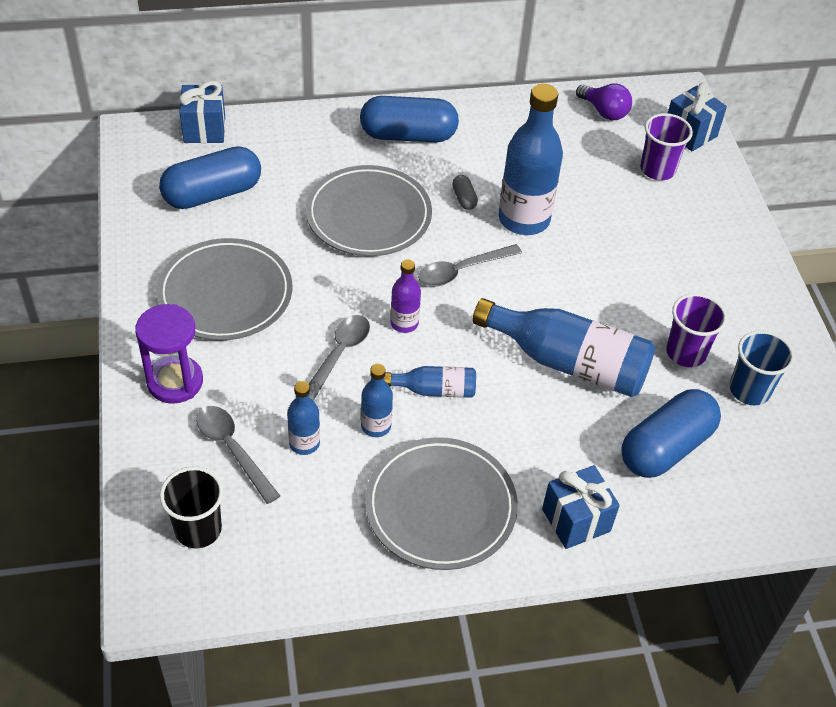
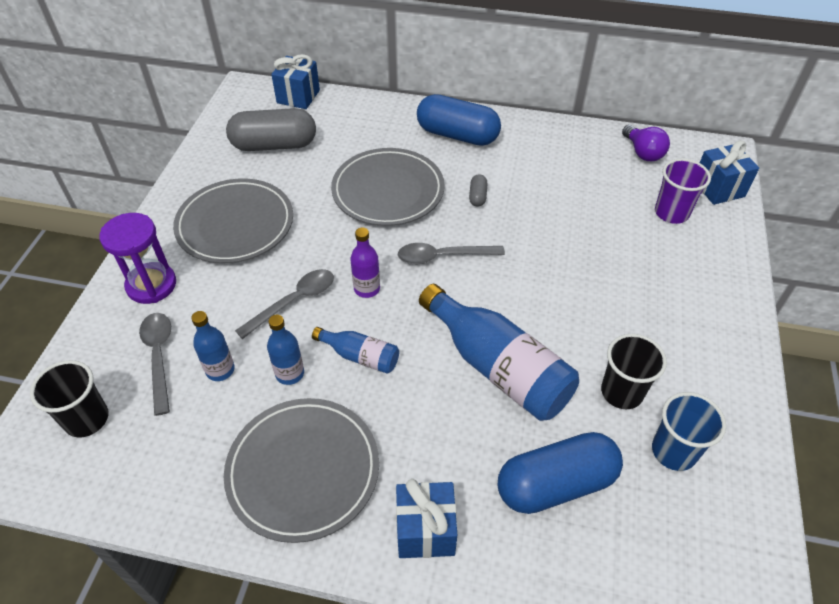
camera: 25 degrees right, 0 degrees up
(212, 194) = (274, 145): blue capsule -> grey capsule
(524, 219) = (522, 226): blue bottle -> none
(686, 353) = (621, 392): purple cup -> black cup

